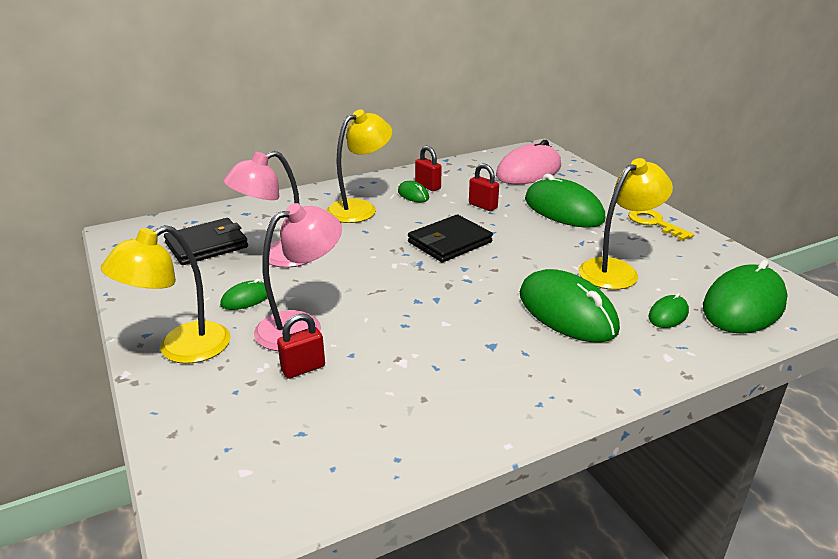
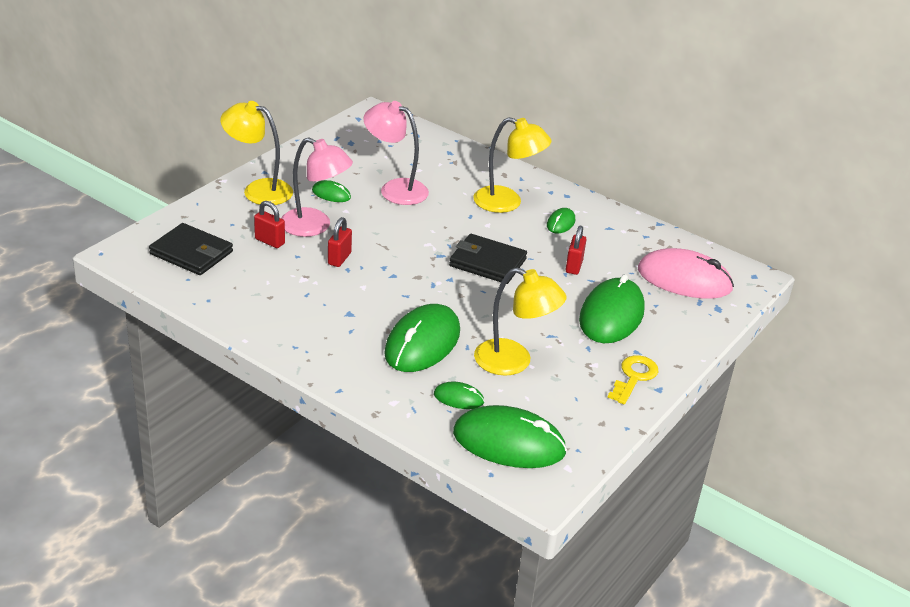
camera: 60 degrees right, 5 degrees up
(207, 245) = (387, 153): black wallet -> black wallet (191, 253)
(428, 186) = (586, 227): red padlock -> red padlock (339, 259)

